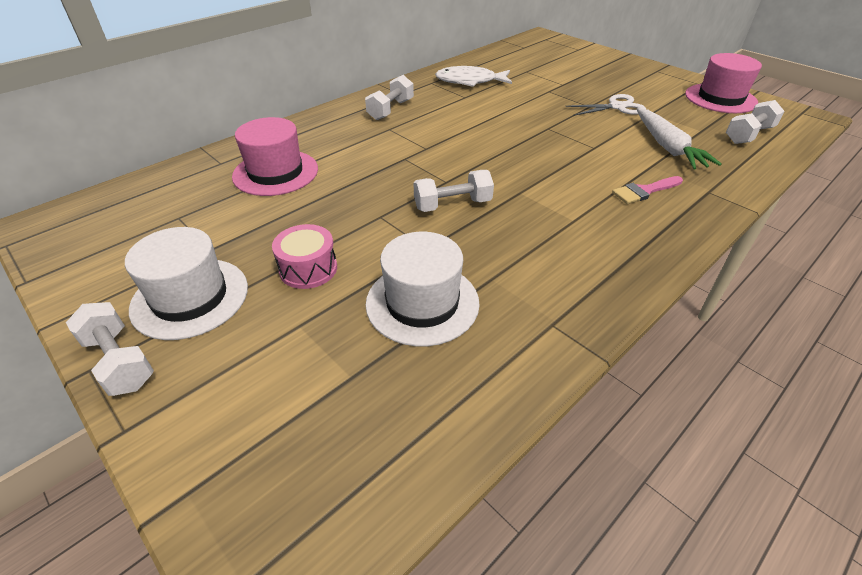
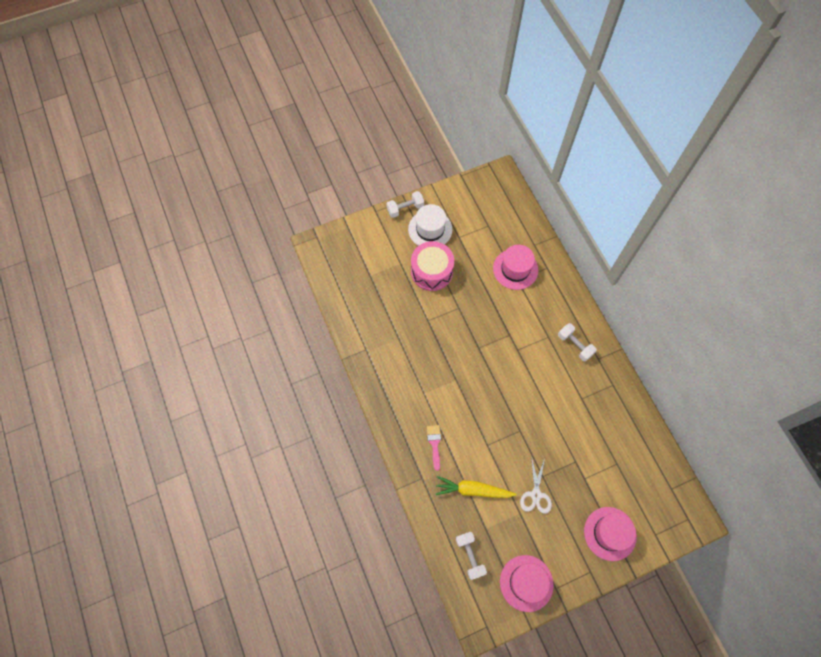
camera: 110 degrees right, 25 degrees up
(308, 269) = (431, 271): pink drum -> pink drum, size x1.71
(422, 303) = (395, 308): white hat -> none
(452, 205) = (456, 343): white dumbbell -> none
(470, 81) = (608, 413): white fish -> none
(605, 66) = (610, 533): none -> pink hat
(667, 147) = (473, 490): white carrot -> yellow carrot

